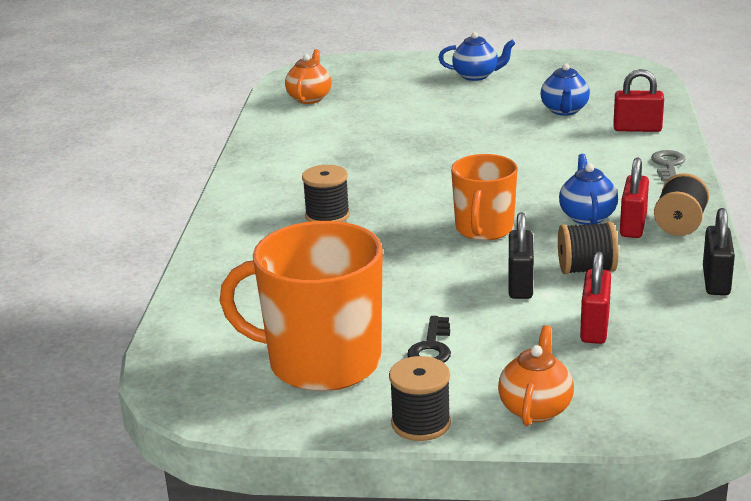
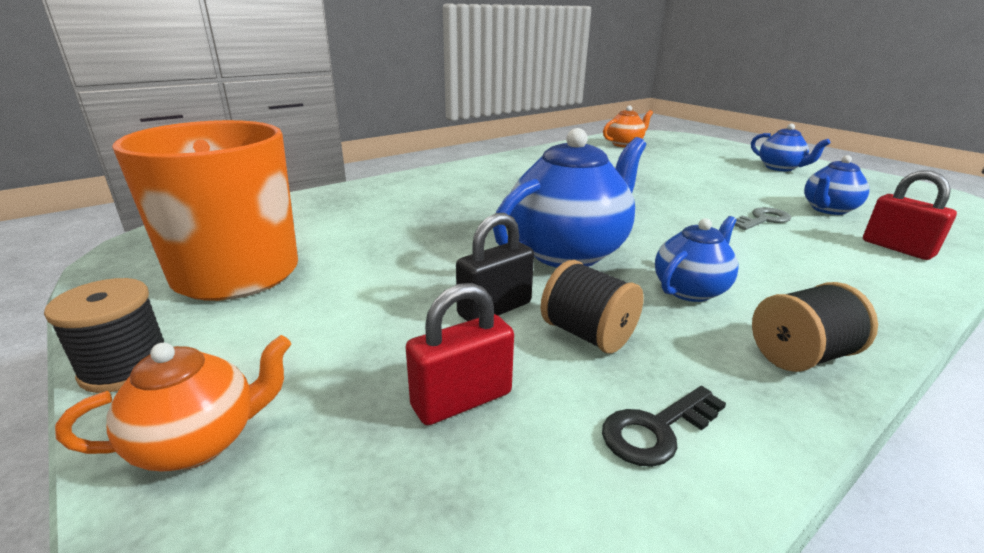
camera: 45 degrees right, 0 degrees up
(327, 216) = (484, 196): black spool -> none
(431, 348) = (308, 311): black key -> black key (656, 430)
(484, 229) = (568, 252): orange mug -> blue teapot
(633, 226) = (729, 324): red padlock -> none
(668, 165) = (888, 292): grey key -> grey key (763, 220)
(716, 281) = (736, 460): black padlock -> none

